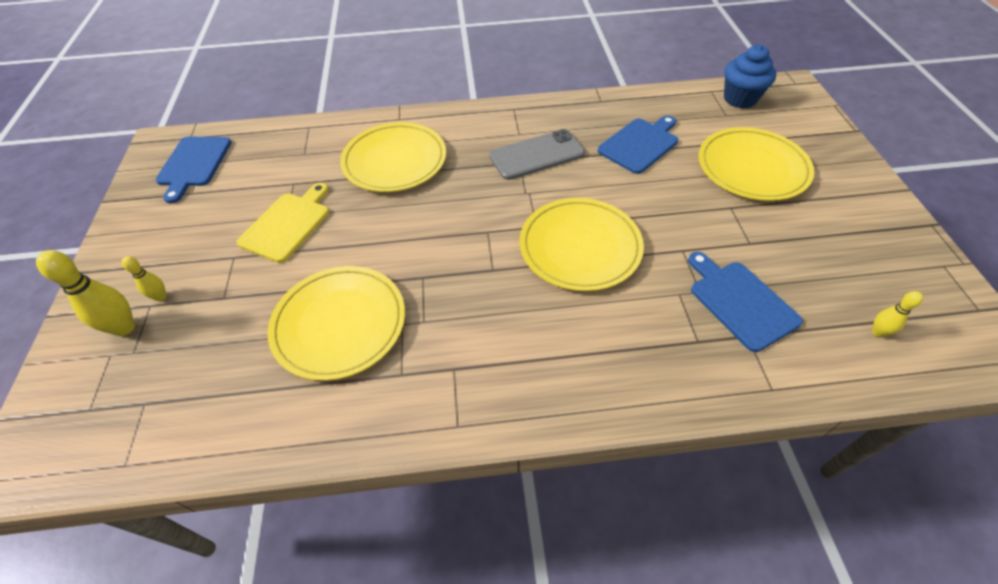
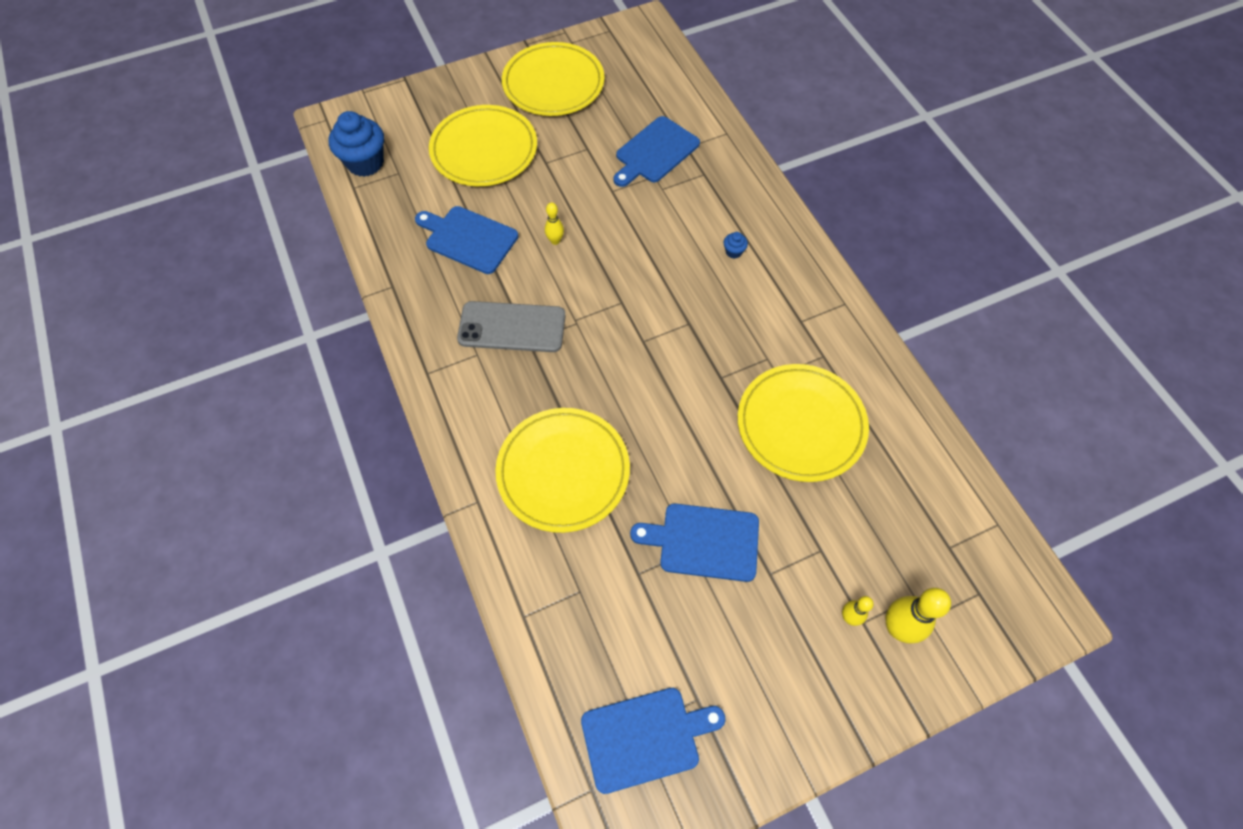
camera: 110 degrees left, 10 degrees up
(287, 224) = (704, 542): yellow cutting board -> blue cutting board
(537, 155) = (512, 327): grey phone -> grey phone turned 45 degrees counterclockwise
(570, 334) = (733, 252): none -> blue cupcake
(580, 247) = (636, 263): yellow plate -> yellow plate (553, 84)
(878, 332) = (652, 80): yellow bowling pin -> yellow bowling pin (555, 241)

